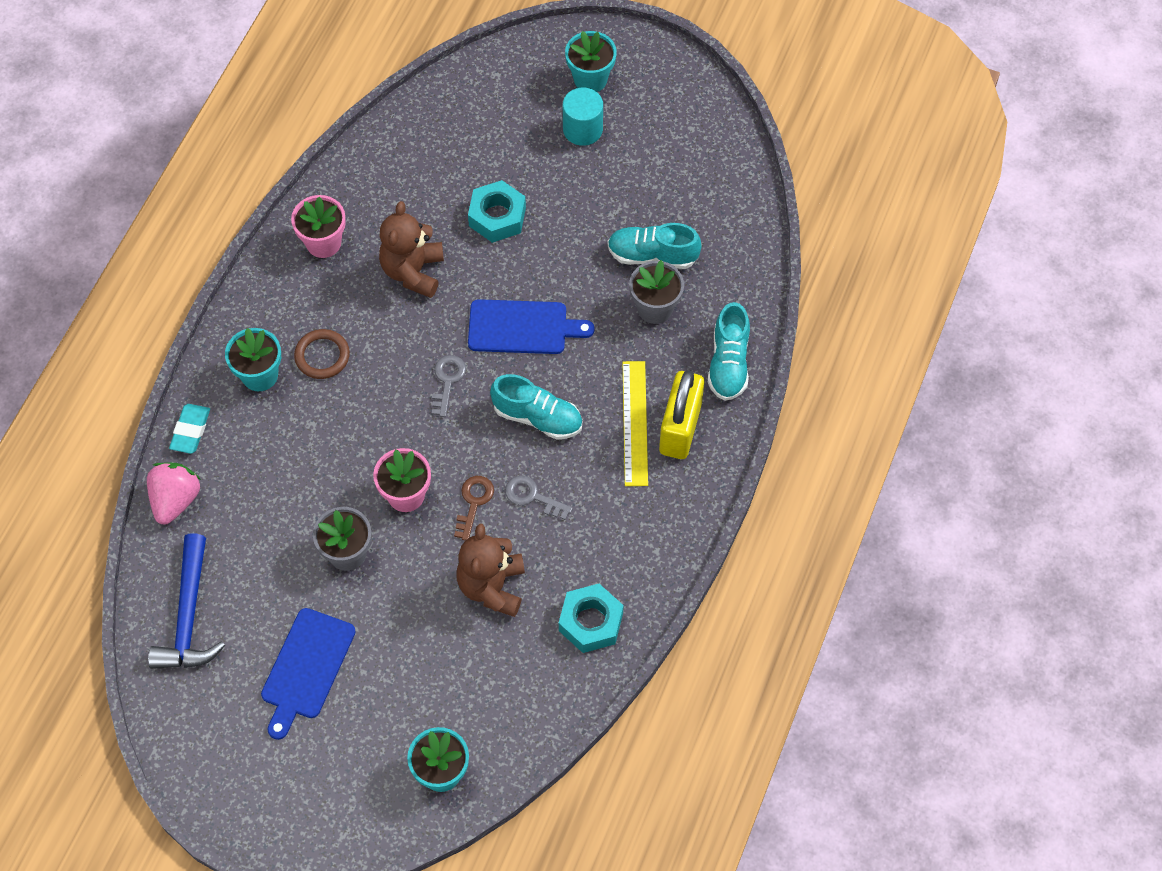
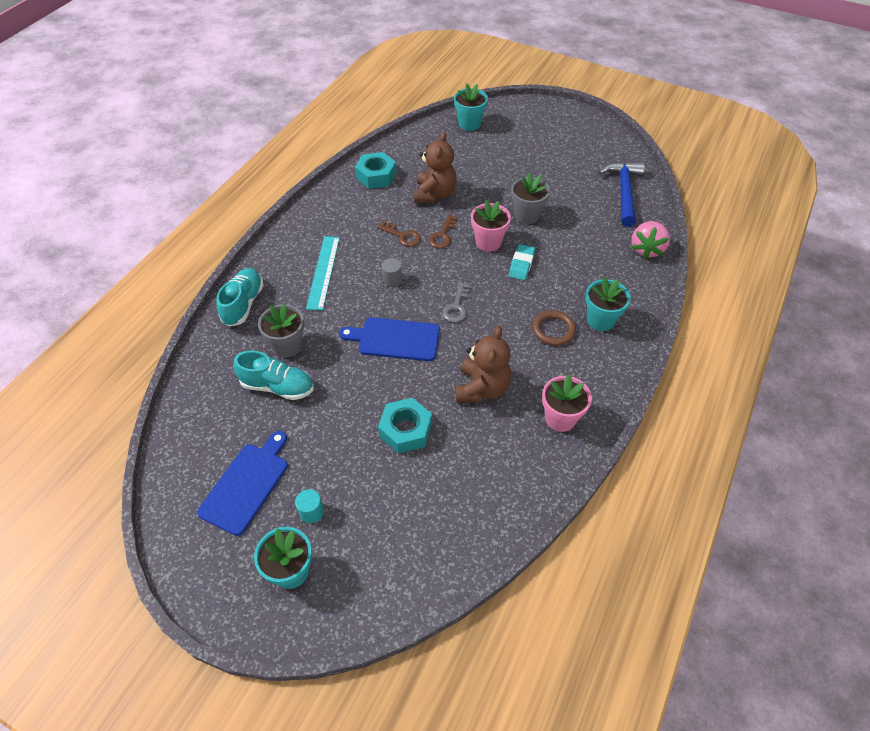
camera: 175 degrees left, 10 degrees down
(190, 430) = (646, 288): turquoise eraser -> turquoise eraser (521, 264)
(306, 668) = (548, 166): blue cutting board -> blue cutting board (246, 485)
(532, 497) = (402, 236): grey key -> brown key
(537, 417) = (392, 280): turquoise shoe -> grey cylinder
(582, 129) = (311, 511): turquoise cylinder -> turquoise cylinder, size x0.62
(634, 423) = (323, 272): yellow ruler -> turquoise ruler
(680, 428) = (292, 267): yellow padlock -> none

